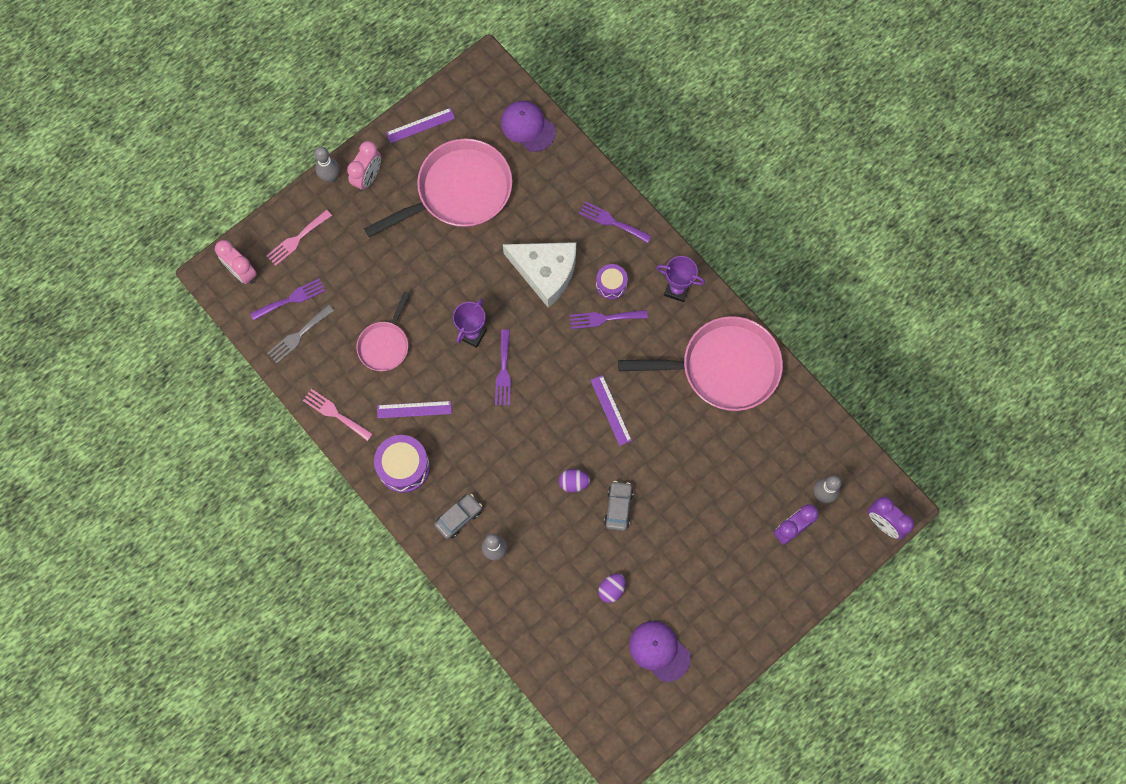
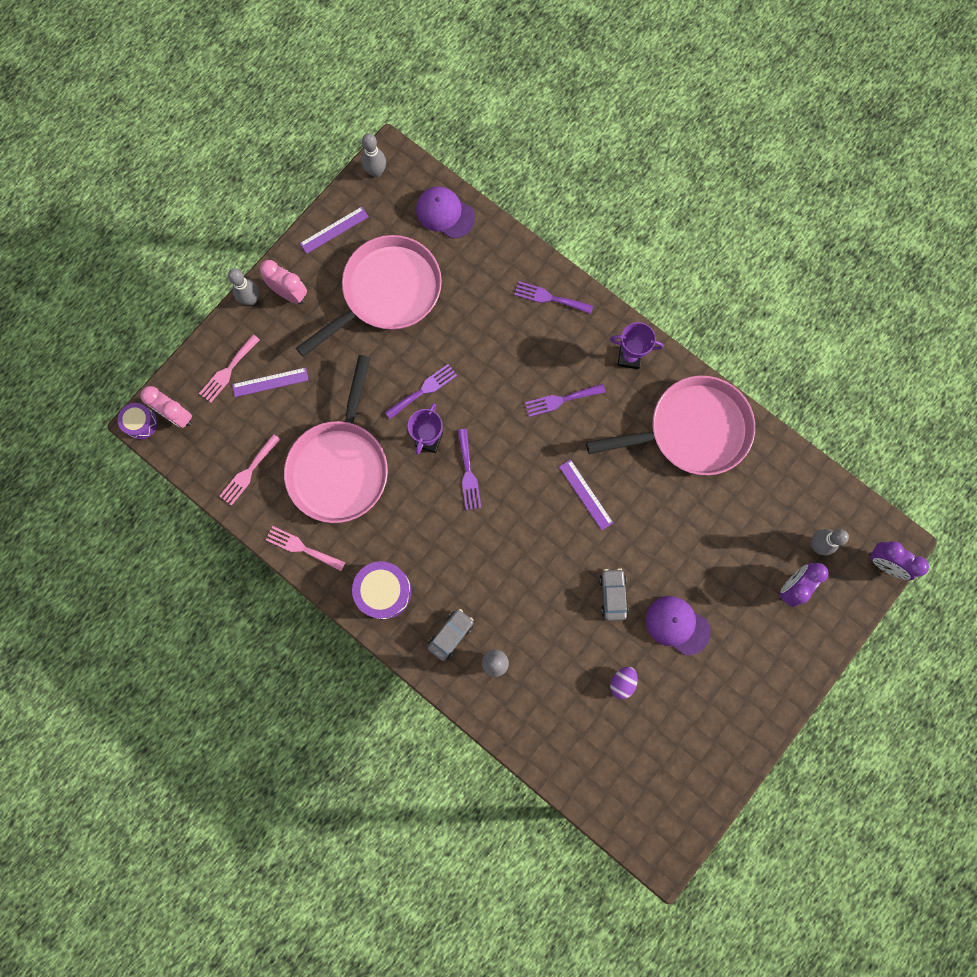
camera: 10 degrees left, 5 degrees up
(291, 299) = (234, 435): purple fork -> purple fork (423, 390)
(298, 336) = (248, 472): grey fork -> pink fork
(368, 178) = (290, 294): pink clock -> pink clock turned 75 degrees counterclockwise
(385, 344) = (340, 466): pink pan -> pink pan, size x1.89
(414, 409) = (383, 529): purple ruler -> purple ruler (270, 382)
(470, 78) = (376, 172): none -> grey bowling pin
(545, 272) = (491, 362): white cheese -> none
(573, 483) = (562, 577): purple egg -> none
(611, 284) = (561, 363): purple drum -> purple drum (141, 423)
(659, 651) = (683, 737): purple cap -> purple cap (677, 625)

